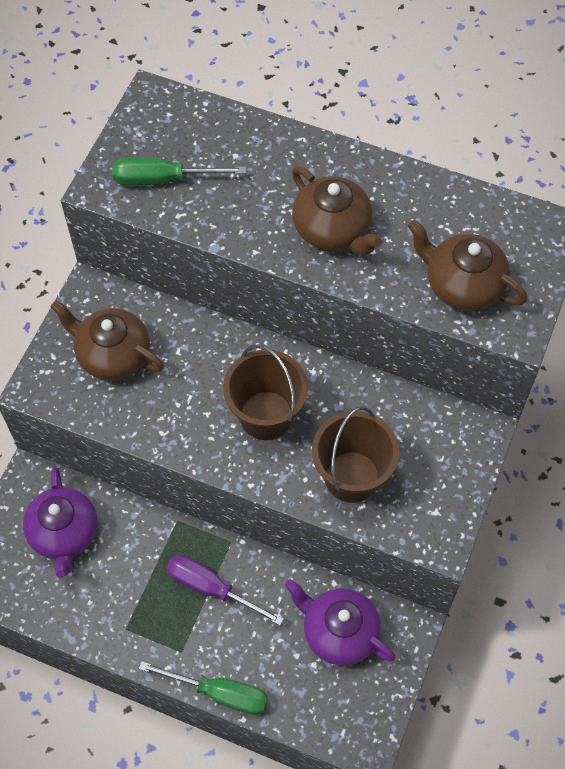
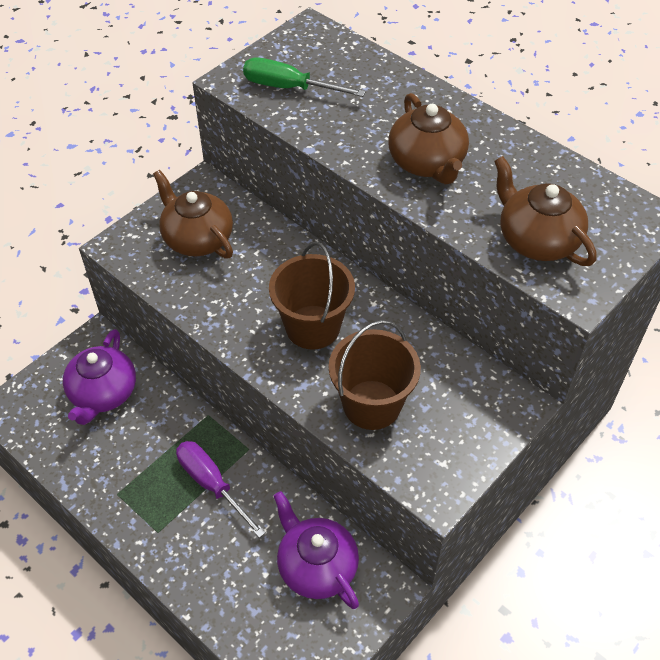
camera: 20 degrees right, 10 degrees down
(219, 693) = (176, 583): green screwdriver -> none

